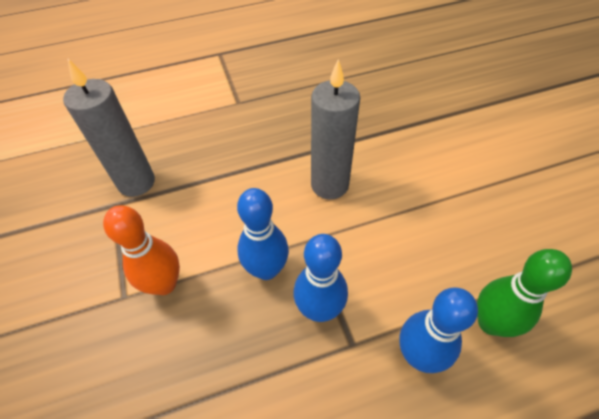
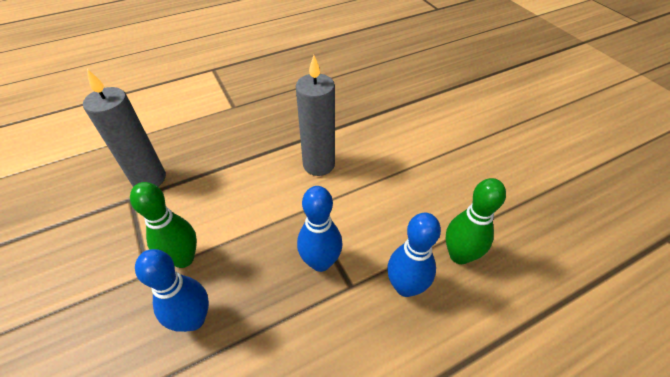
camera: 10 degrees left, 5 degrees down
(164, 284) = (183, 258): orange bowling pin -> green bowling pin
(266, 269) = (272, 236): blue bowling pin -> blue bowling pin (193, 319)

